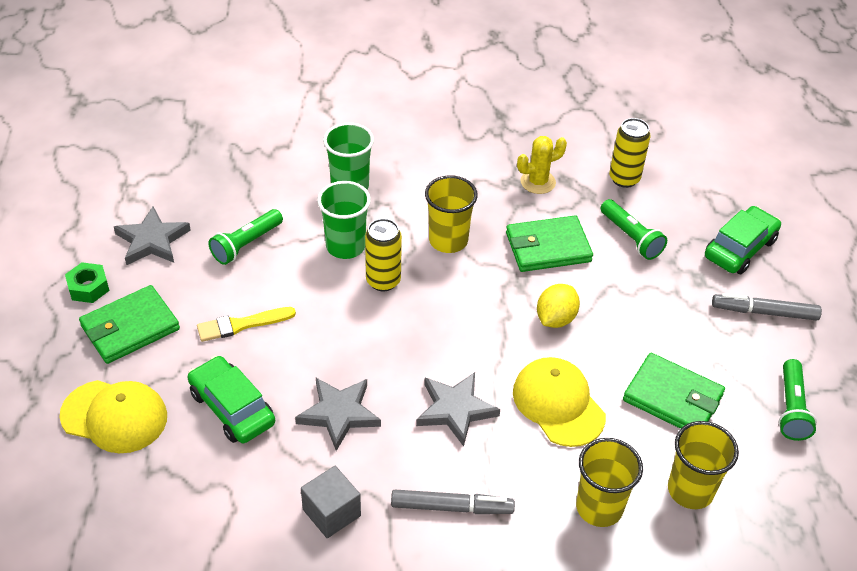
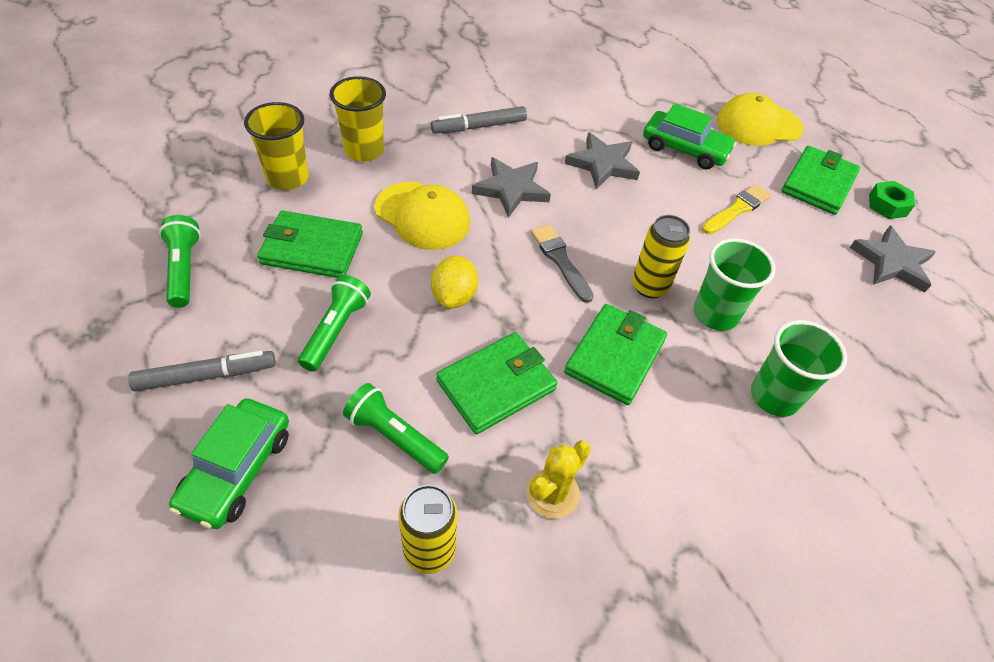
camera: 155 degrees right, 5 degrees up
(246, 244) = (808, 285): green flashlight -> green flashlight (336, 330)
(331, 513) = (562, 106): grey cube -> none
(447, 323) = (560, 260): none -> grey brush
(448, 240) = (615, 356): yellow cup -> green wallet

